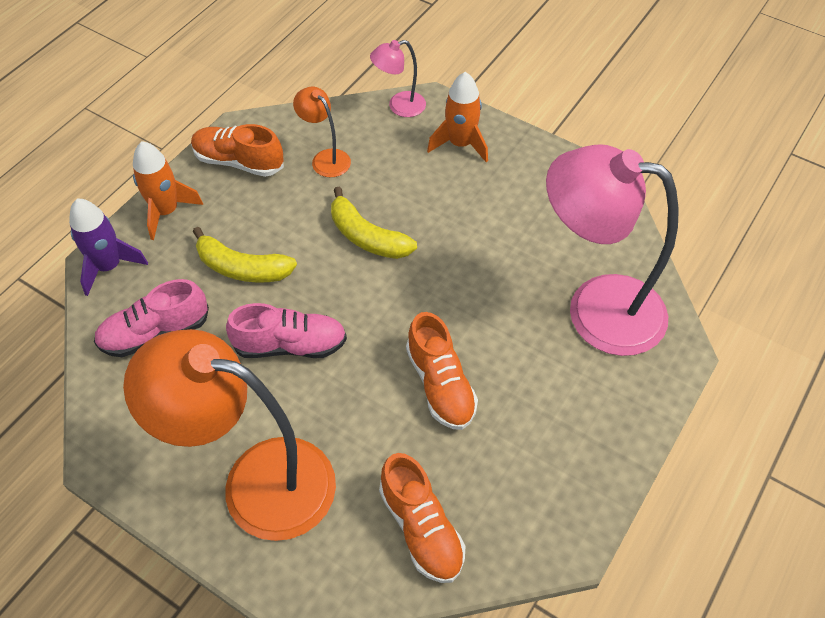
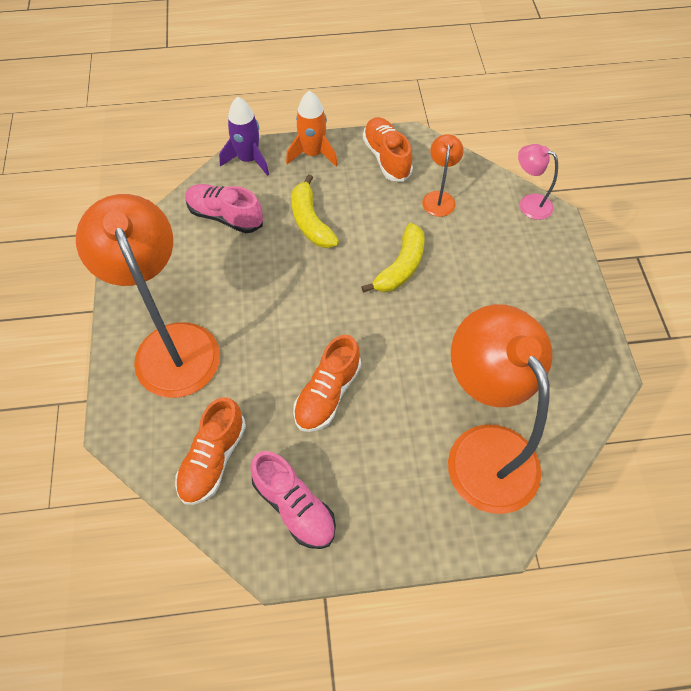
camera: 50 degrees right, 5 degrees up
(290, 345) = (279, 289): pink shoe -> pink shoe (294, 506)
(367, 237) = (401, 267): yellow banana -> yellow banana turned 150 degrees counterclockwise
(460, 144) = (537, 262): orange rocket -> none
(596, 309) = (484, 449): pink lamp -> orange lamp

